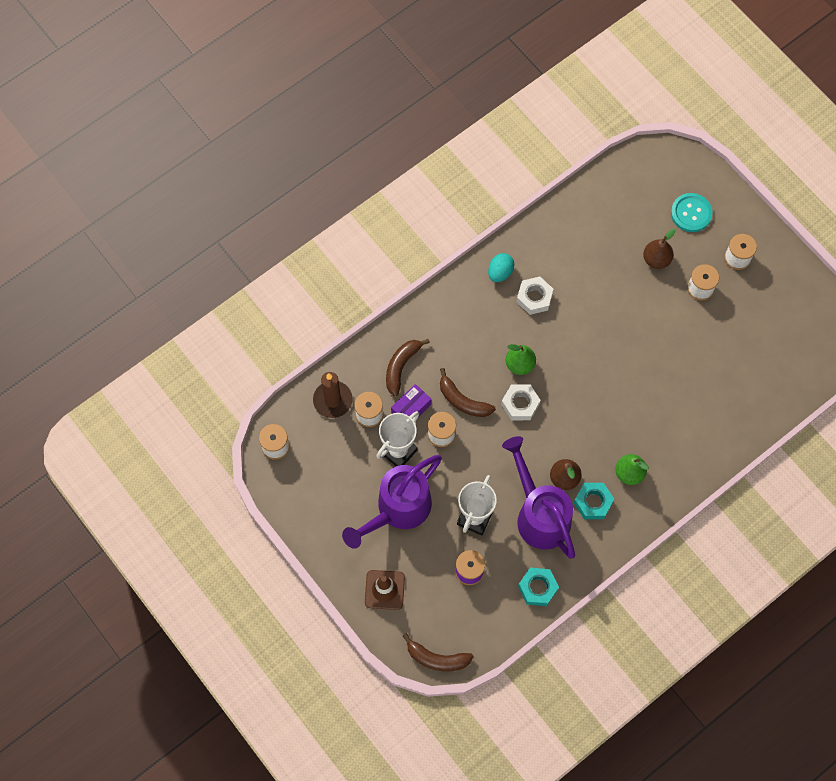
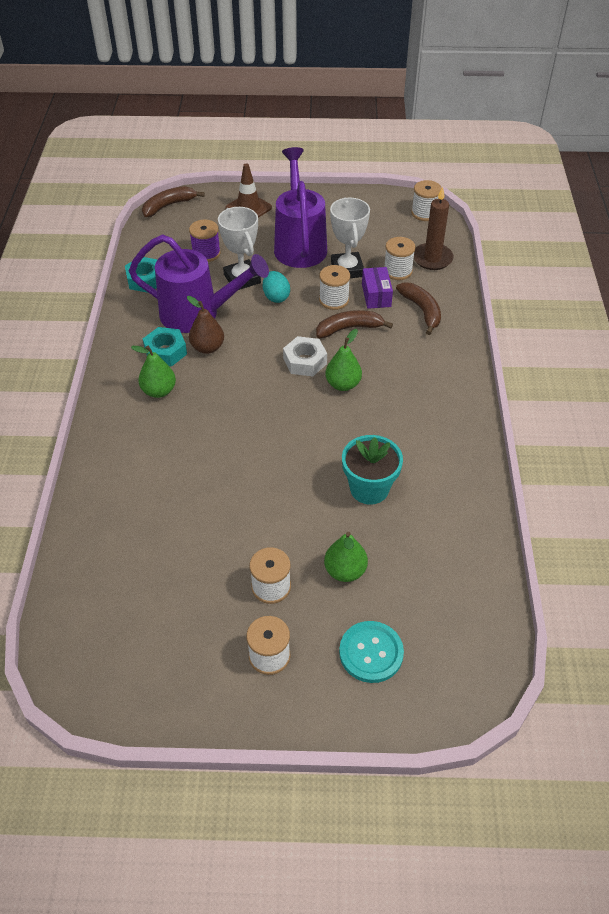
camera: 130 degrees right, 20 degrees down
(500, 272) = (454, 429): turquoise egg -> turquoise egg (276, 297)
(534, 298) = (401, 437): white nut -> none
(590, 287) = (369, 488): none -> turquoise flower pot
(656, 259) = (345, 571): brown pear -> green pear

